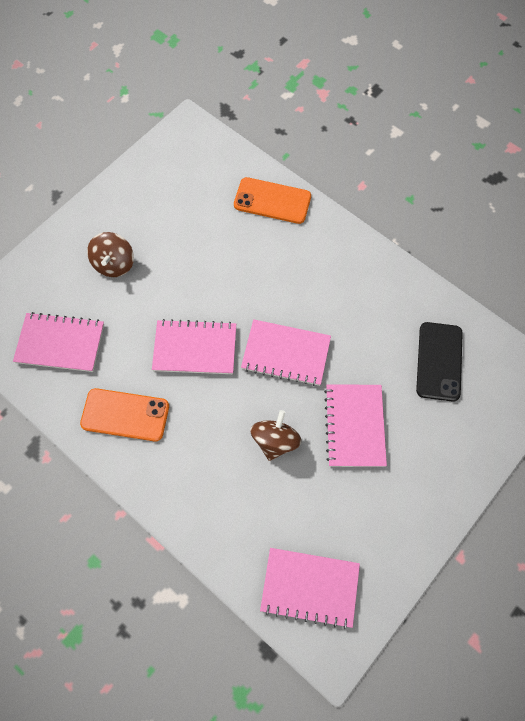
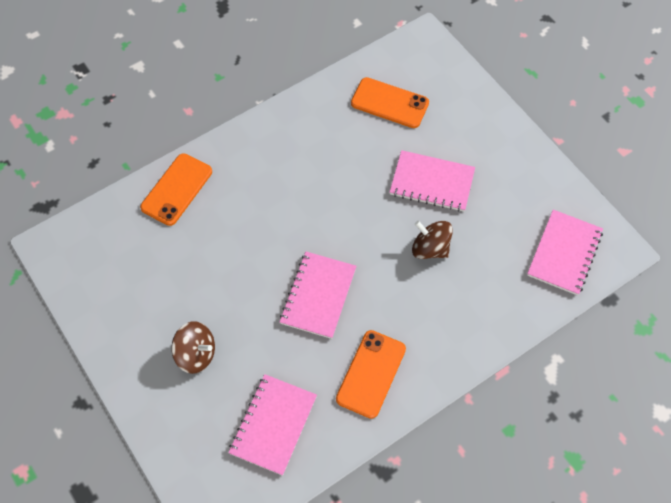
camera: 75 degrees left, 5 degrees down
(286, 353) = (347, 218): pink notebook -> none
(439, 361) = (389, 103): black phone -> orange phone

